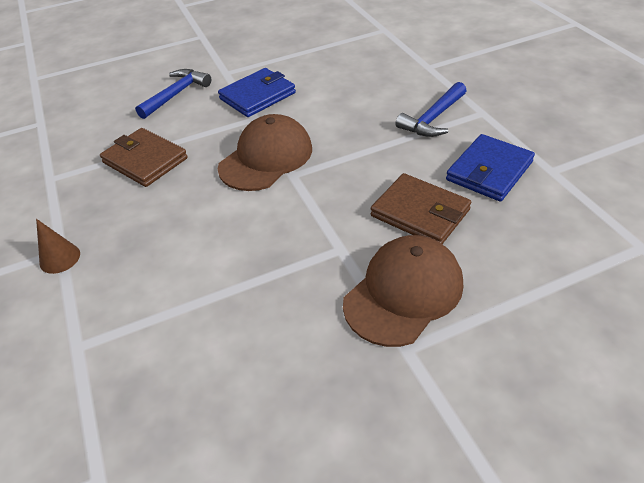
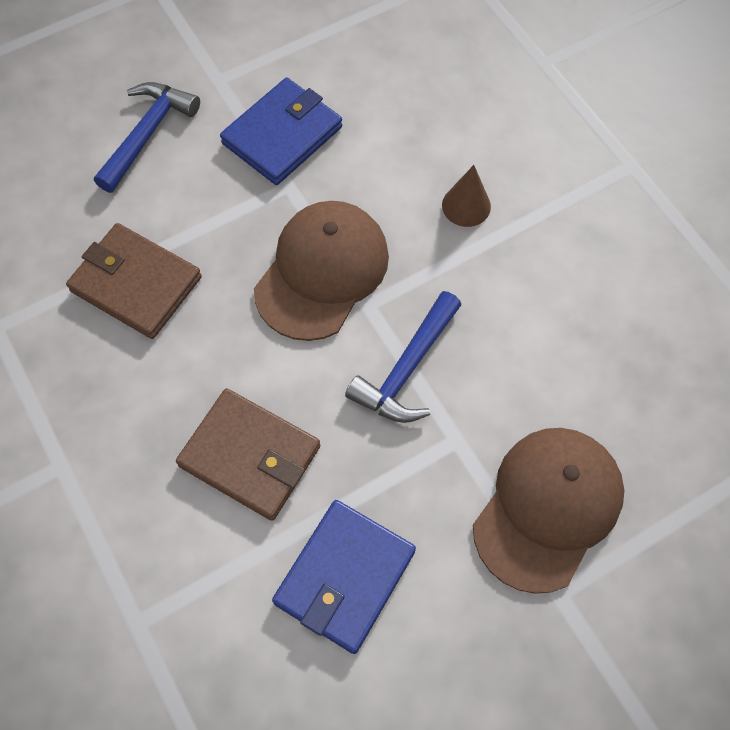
camera: 10 degrees left, 20 degrees up
(60, 258) = (64, 480): brown cone -> brown cone (466, 205)
(420, 213) = (557, 370): brown wallet -> brown wallet (250, 456)
(433, 118) = (560, 181): blue hammer -> blue hammer (407, 369)
(489, 171) = (646, 286): blue wallet -> blue wallet (344, 577)

